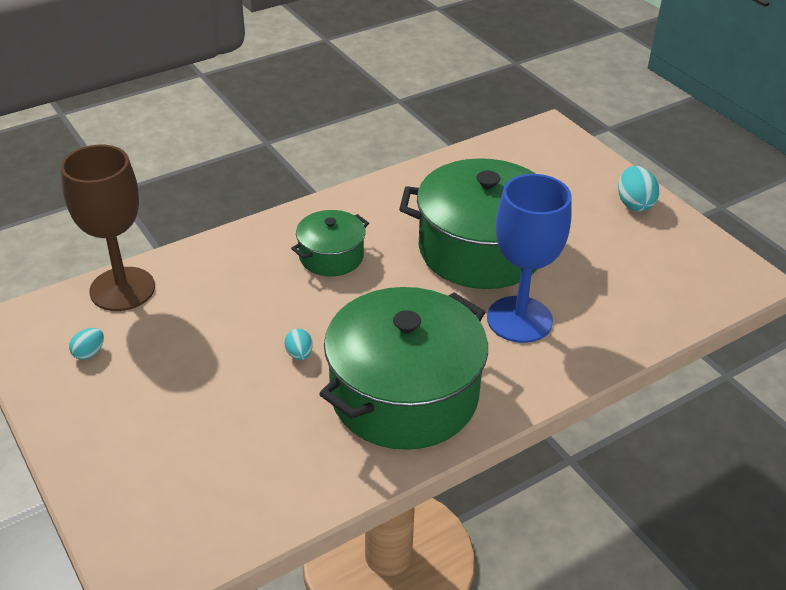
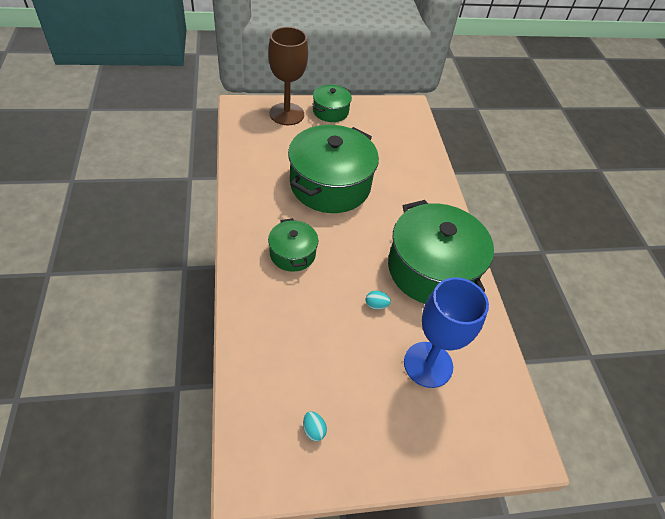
camera: 70 degrees left, 10 degrees up
(122, 289) = (252, 387): brown goblet -> brown goblet (287, 114)
(519, 319) = (396, 197): blue goblet -> blue goblet (428, 364)
(634, 204) = (330, 111): turquoise egg -> green pot

